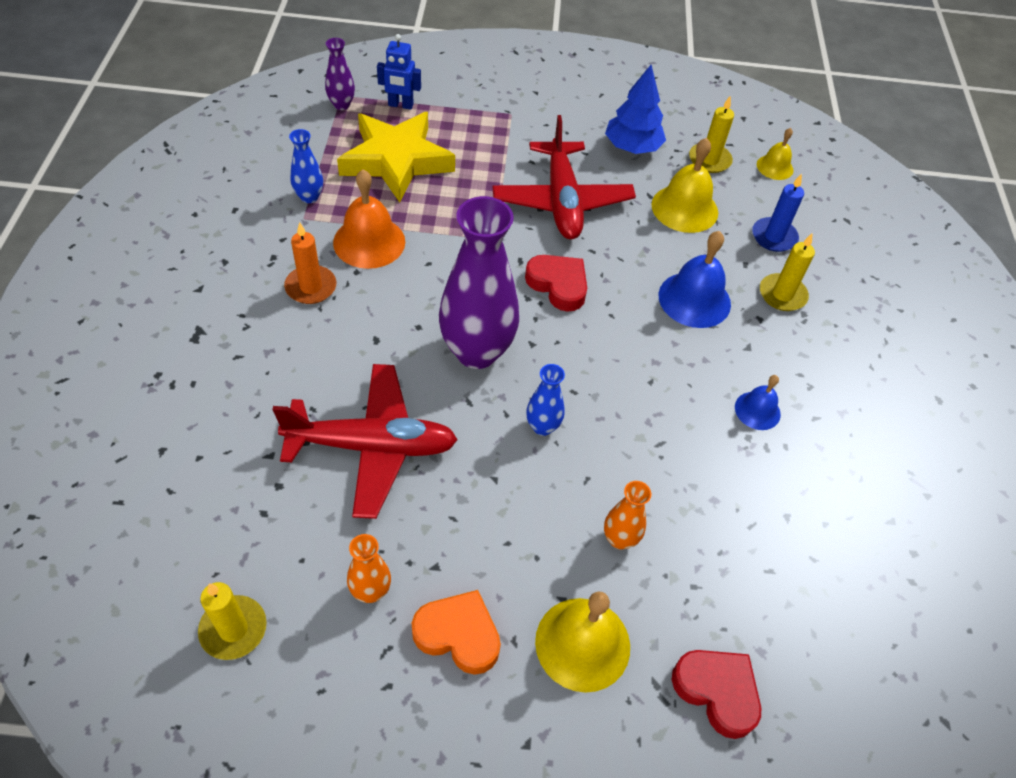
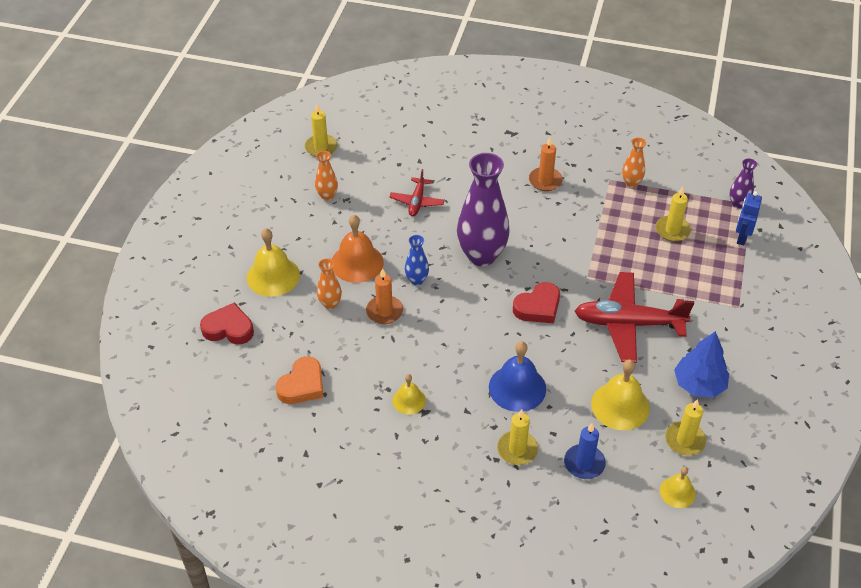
camera: 105 degrees right, 5 degrees down
(309, 197) = (631, 183): blue vase -> orange vase
(369, 242) = (586, 210): orange bell -> orange bell (357, 262)
(372, 446) = (417, 201): red plane -> red plane, size x0.52
(396, 161) = (672, 230): yellow star -> yellow candle
(458, 634) = (293, 227): orange heart -> orange heart (302, 385)
(614, 461) = (384, 311): none -> orange candle
(717, 691) = (228, 328): red heart -> red heart turned 135 degrees counterclockwise
(757, 410) = (409, 400): blue bell -> yellow bell

